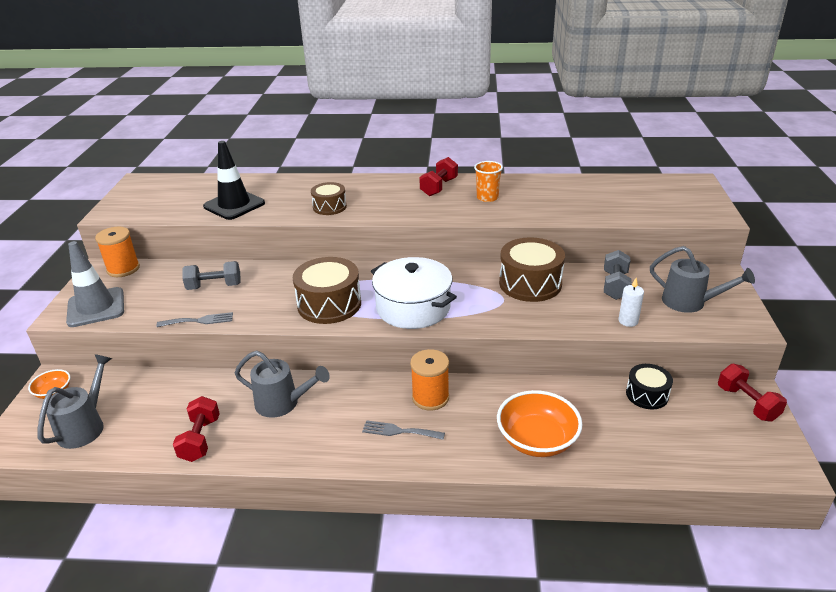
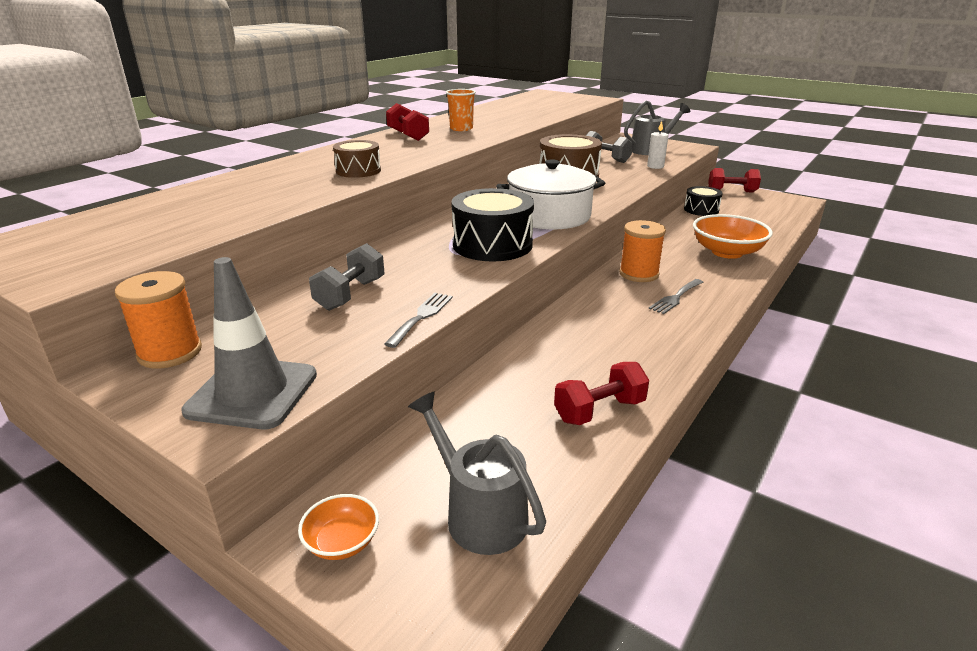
camera: 60 degrees left, 5 degrees down
(200, 439) = (599, 410): red dumbbell -> red dumbbell turned 60 degrees counterclockwise
(234, 205) = (245, 205): black traffic cone -> none
(283, 403) = (579, 344): grey watering can -> none
(329, 304) = (492, 245): brown drum -> black drum

